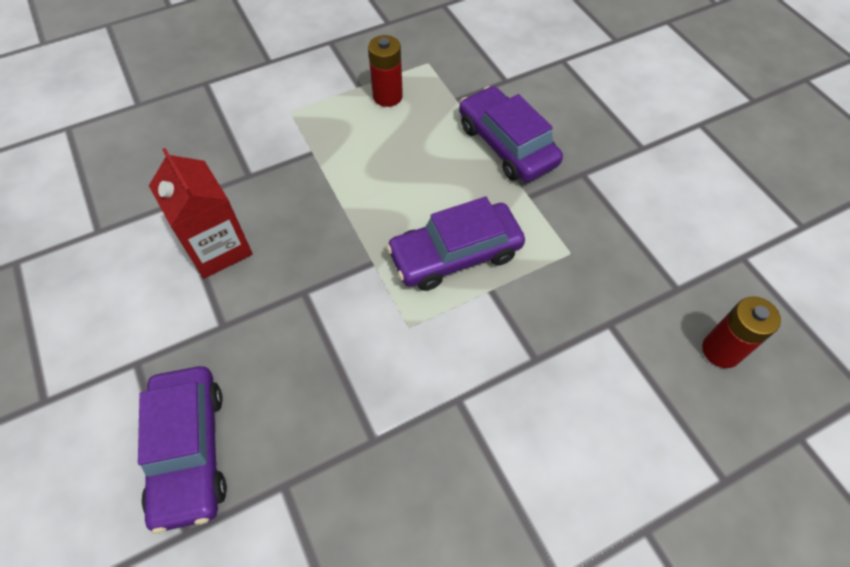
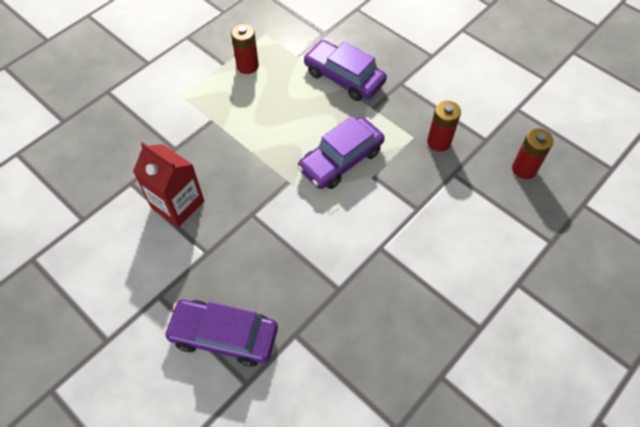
camera: 20 degrees left, 0 degrees up
(189, 451) = (224, 336): purple car -> purple car turned 135 degrees clockwise
(605, 270) = (439, 142): none -> red battery

